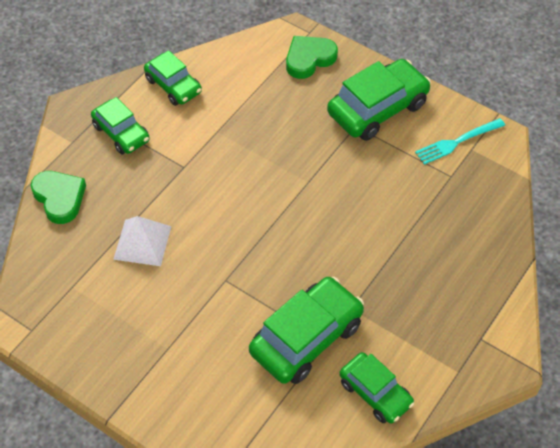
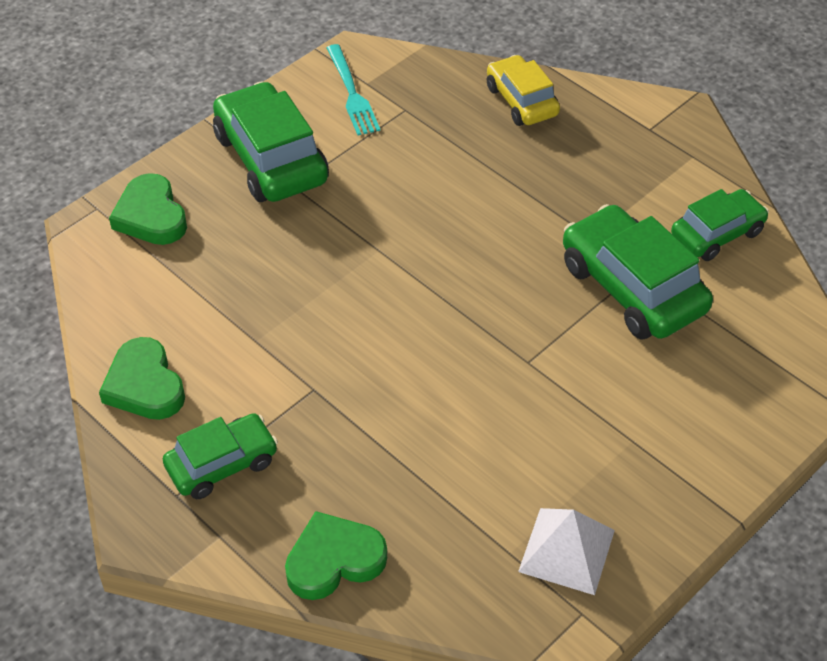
camera: 80 degrees left, 5 degrees down
(142, 242) = (445, 454): white pyramid -> white pyramid (567, 550)
(173, 86) = (144, 385): green car -> green heart
(484, 247) = (521, 101): none -> yellow car

